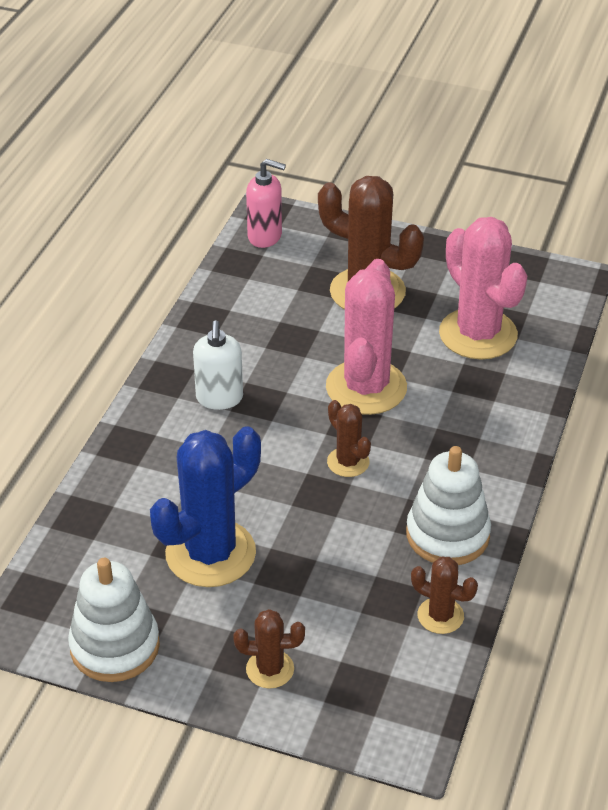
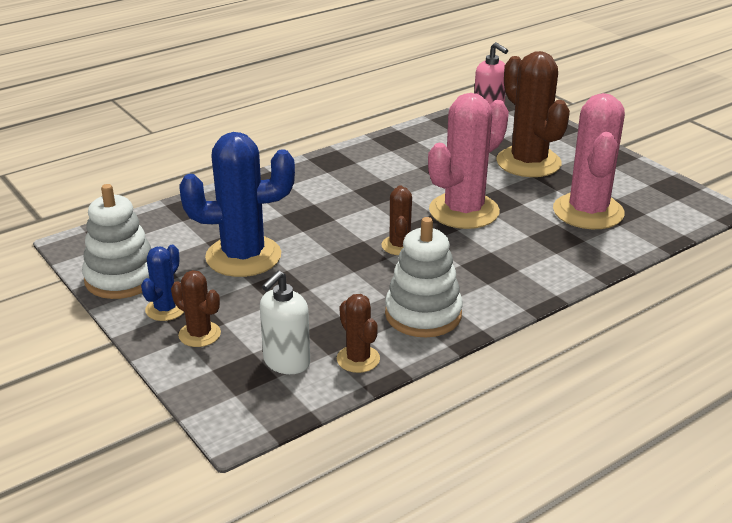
camera: 35 degrees right, 10 degrees down
(204, 659) = (166, 309): none -> blue cactus
(219, 398) = (353, 181): white soap dispenser -> white soap dispenser (286, 362)

